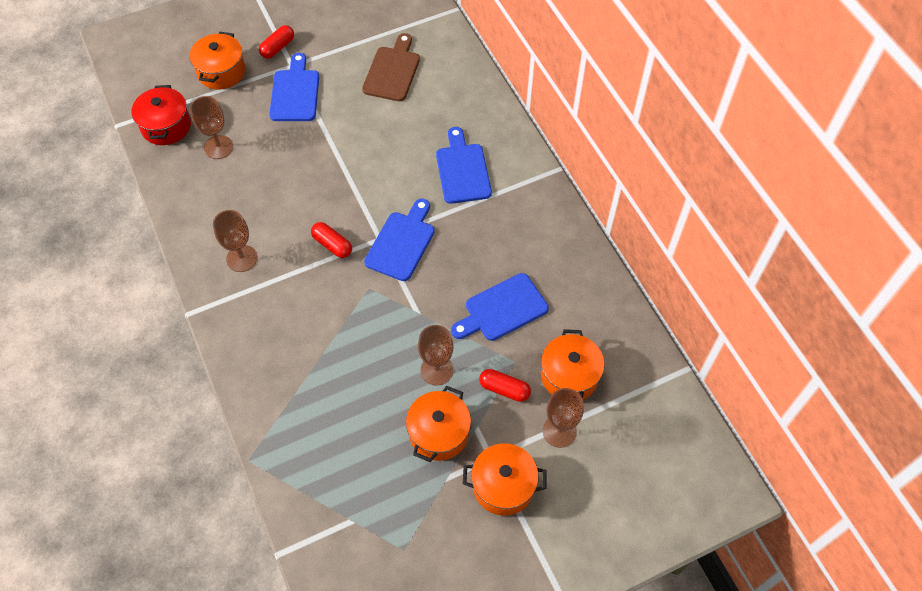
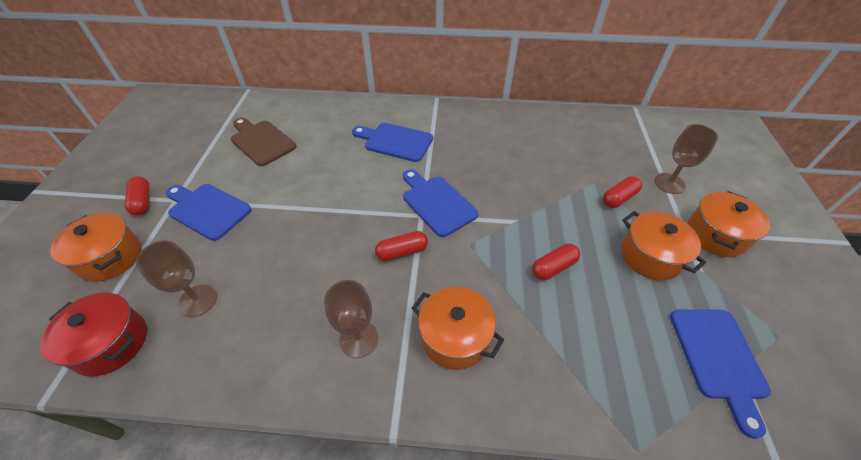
camera: 60 degrees left, 10 degrees down
(380, 359) = (553, 267): none -> red capsule
(436, 370) = (582, 232): brown goblet -> none
(502, 309) = (541, 170): blue cutting board -> blue cutting board (718, 358)
(569, 376) = (620, 160): orange pot -> orange pot (455, 337)

